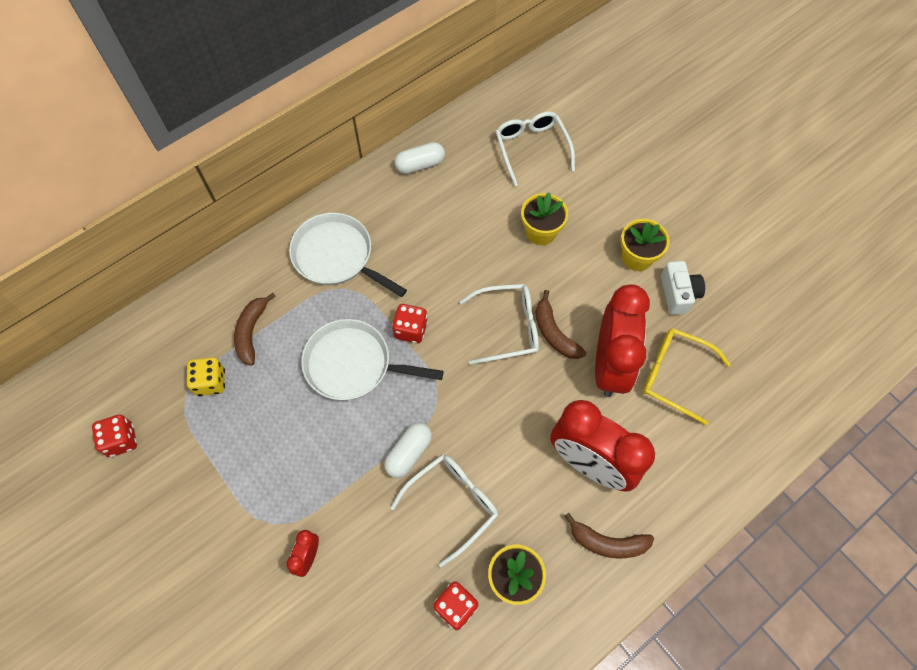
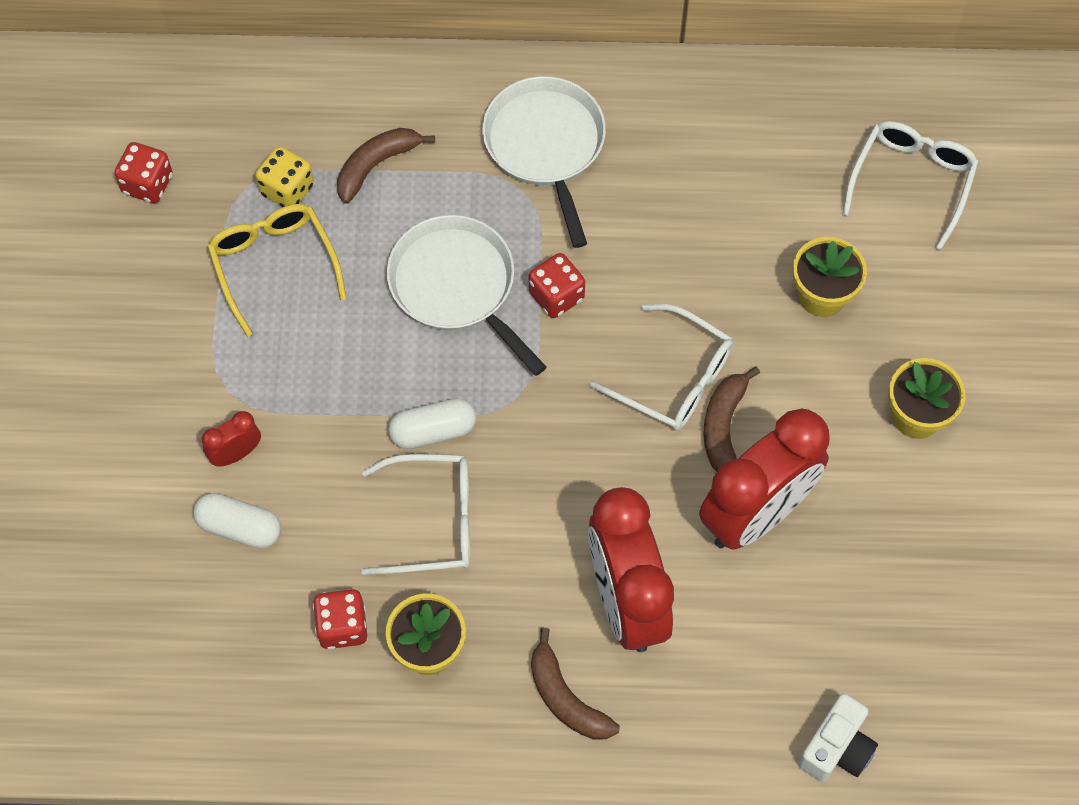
camera: 40 degrees right, 0 degrees up
(420, 165) = (747, 103): white capsule -> white capsule (239, 527)
(674, 375) = (824, 587): yellow glasses -> yellow glasses (274, 265)
(678, 294) = (926, 498): white camera -> white camera (836, 748)

